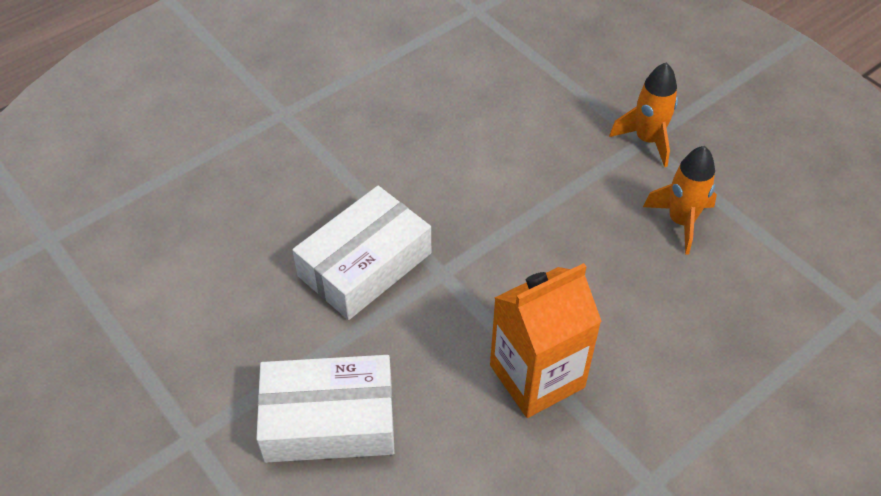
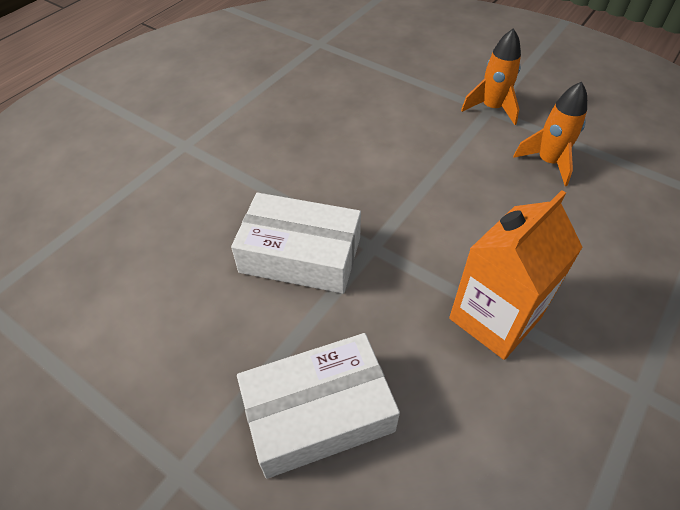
camera: 15 degrees left, 0 degrees up
(365, 264) = (300, 255): white box -> white box turned 75 degrees clockwise

